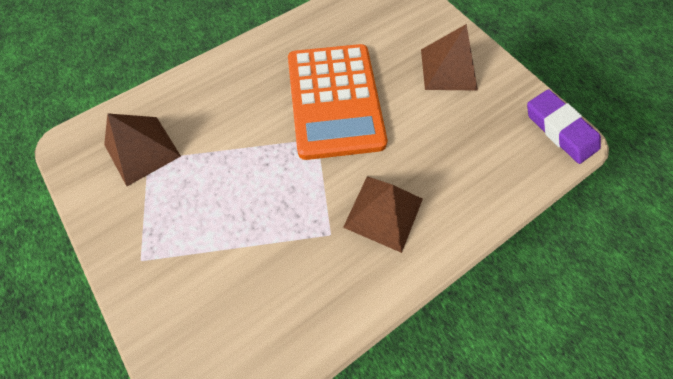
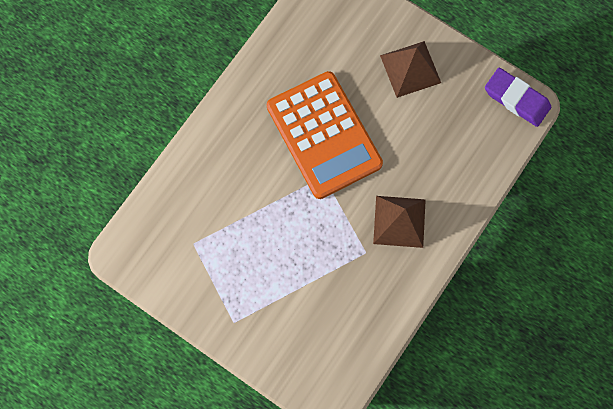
camera: 20 degrees left, 10 degrees up
(142, 150) = (184, 237): brown pyramid -> none

